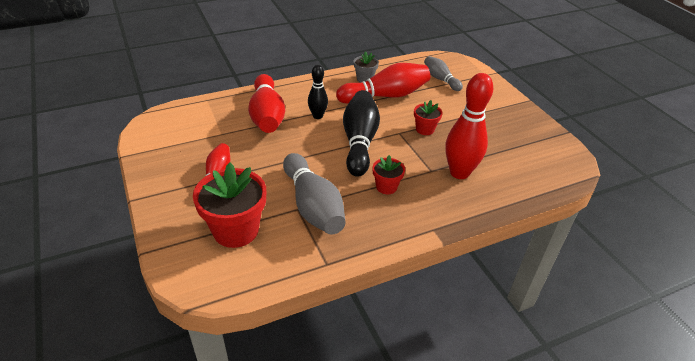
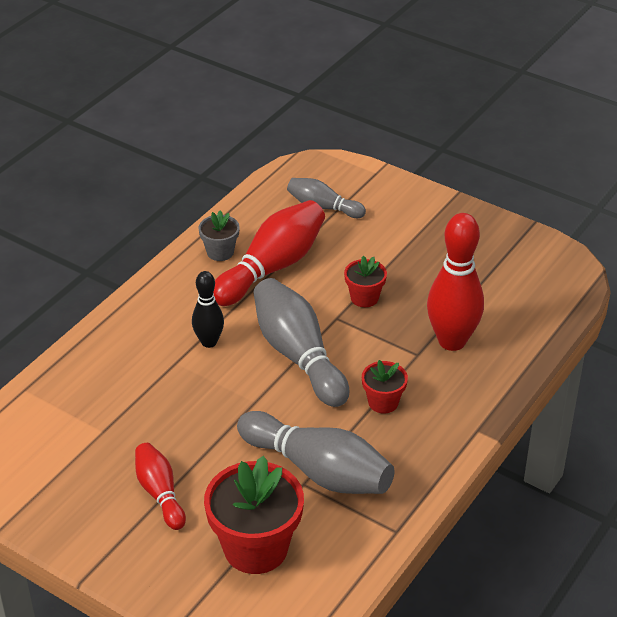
camera: 30 degrees left, 0 degrees up
(267, 115) = (138, 373): red bowling pin -> none
(359, 142) = (298, 355): black bowling pin -> grey bowling pin

